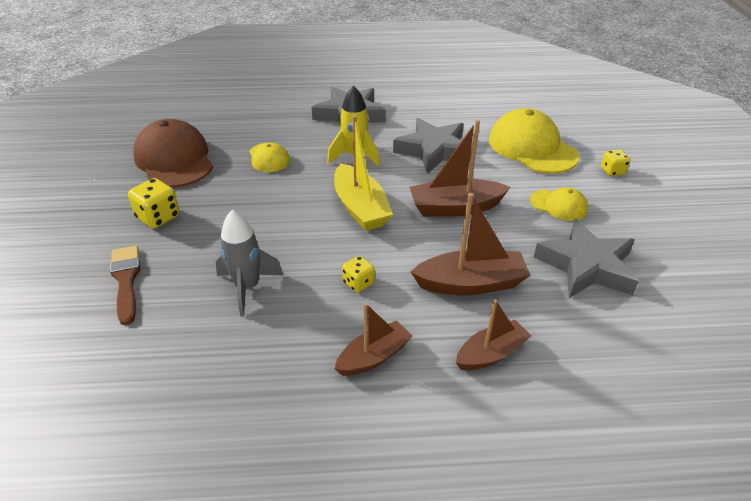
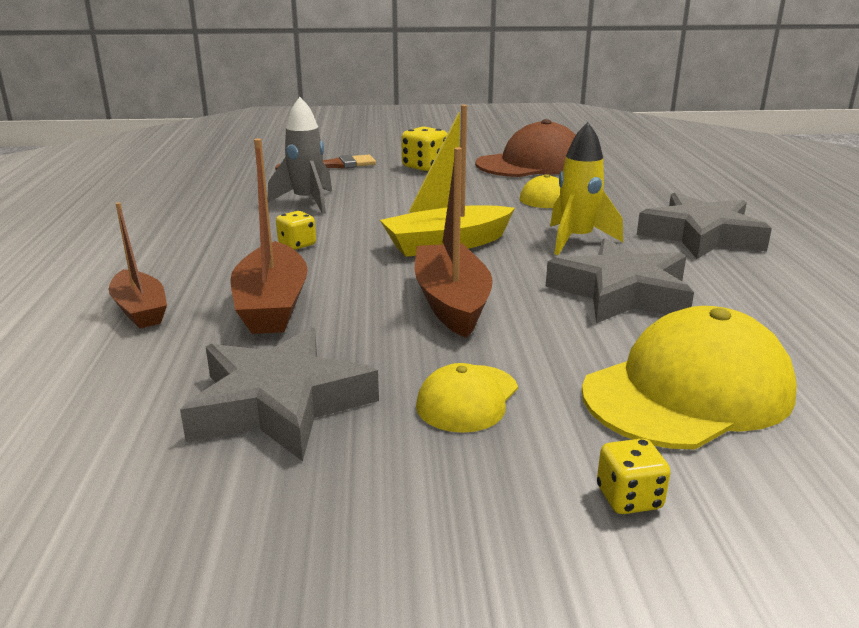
camera: 90 degrees right, 15 degrees down
(373, 357) = (179, 252): brown boat -> none

